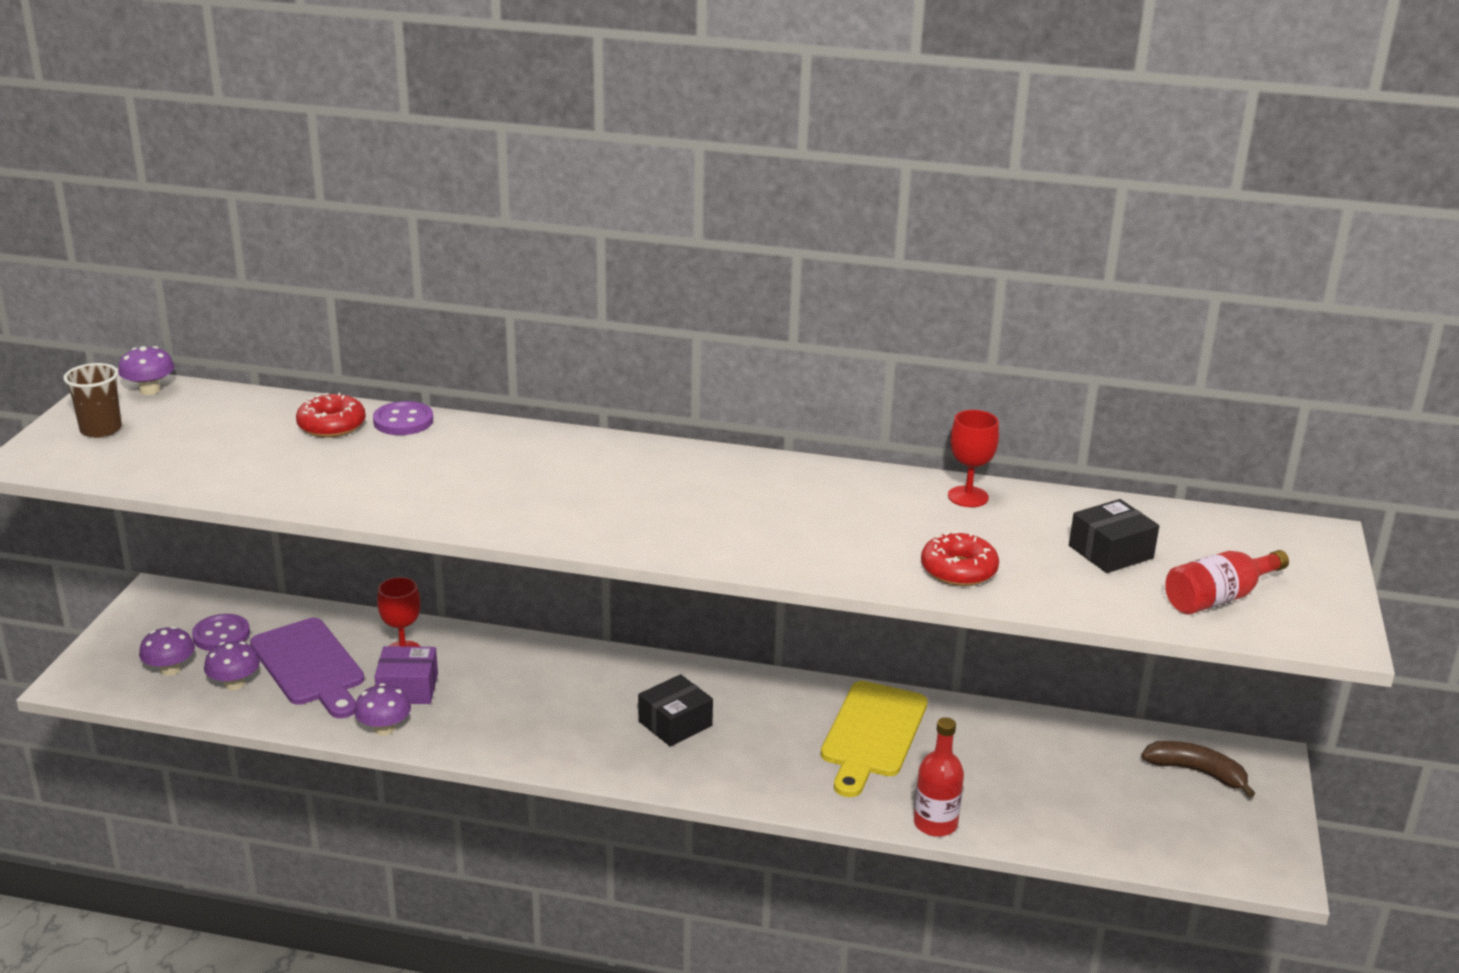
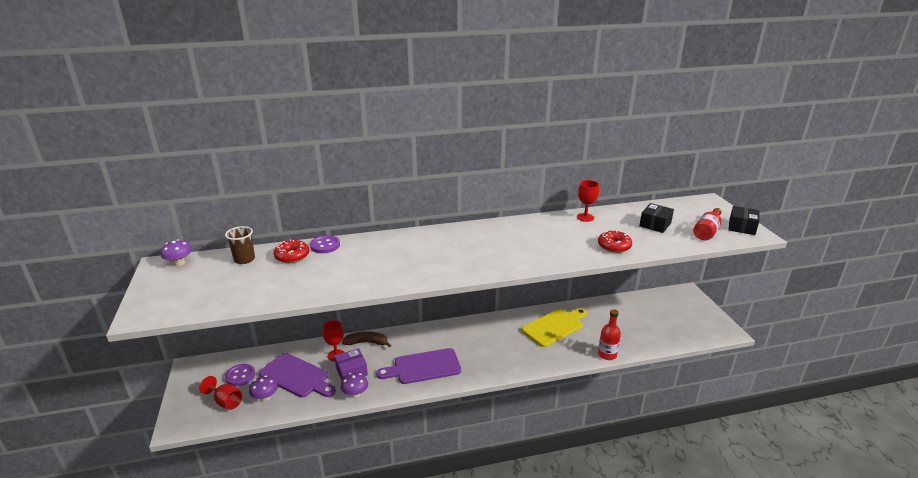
camera: 25 degrees left, 0 degrees up
(101, 430) = (169, 289): brown cup -> brown cup (244, 259)
(170, 669) = (226, 402): purple mushroom -> red goblet
(542, 723) = (423, 367): none -> purple cutting board
(675, 723) = (478, 348): black box -> black box (741, 227)
(872, 734) = (554, 326): yellow cutting board -> yellow cutting board turned 120 degrees counterclockwise
(1196, 772) = (671, 304): brown banana -> brown banana (367, 343)

